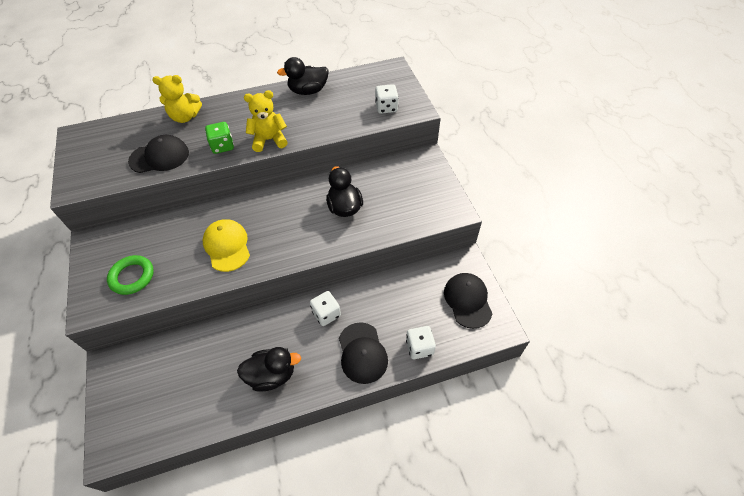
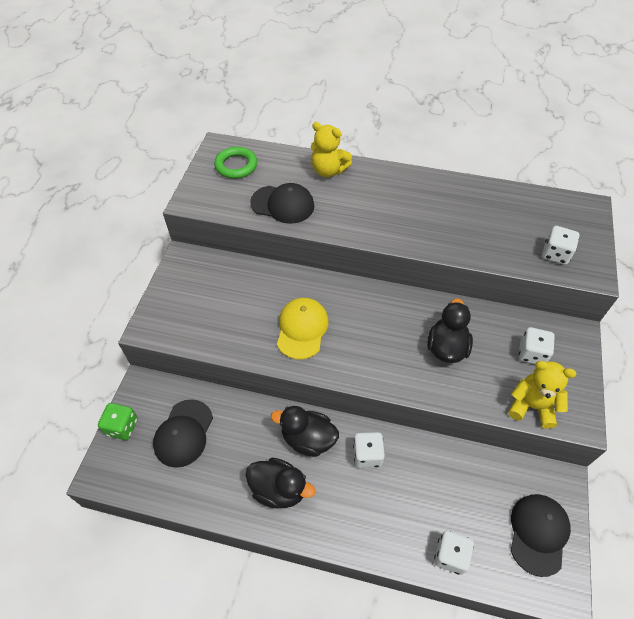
camera: 30 degrees right, 0 degrees up
(132, 277) = (200, 315): green ring -> green ring (236, 166)
(222, 146) = (349, 220): green dice -> green dice (122, 427)
(269, 140) = (401, 235): yellow teddy bear -> yellow teddy bear (531, 406)
(308, 91) = (472, 194): black duck -> black duck (308, 439)
(362, 353) = (383, 522): black cap -> black cap (183, 433)
(404, 184) = (531, 353): none -> white dice

